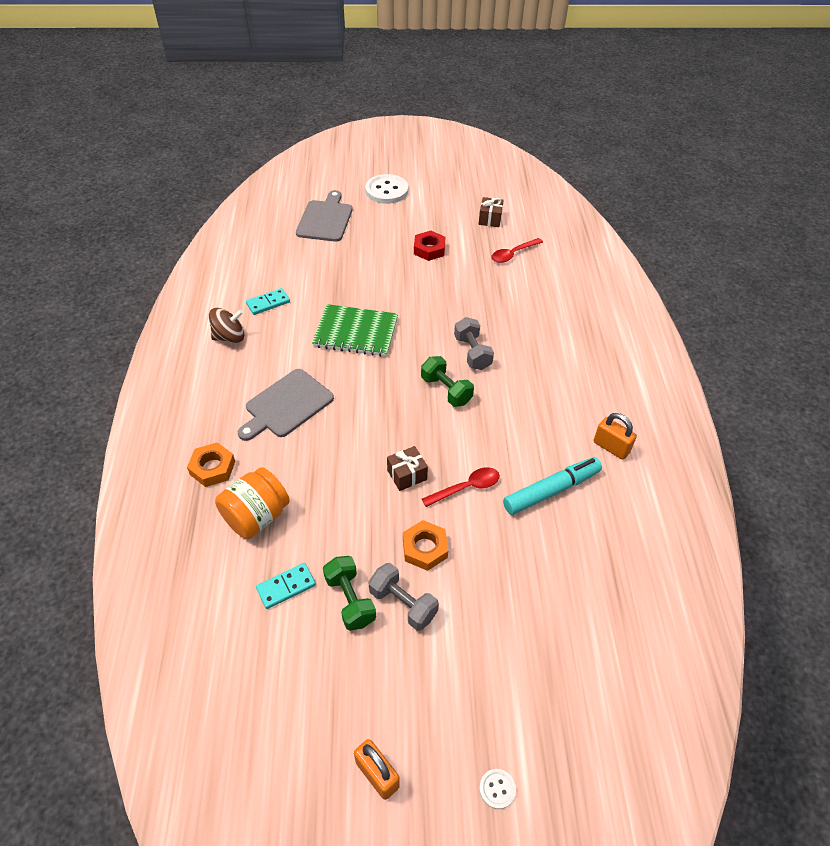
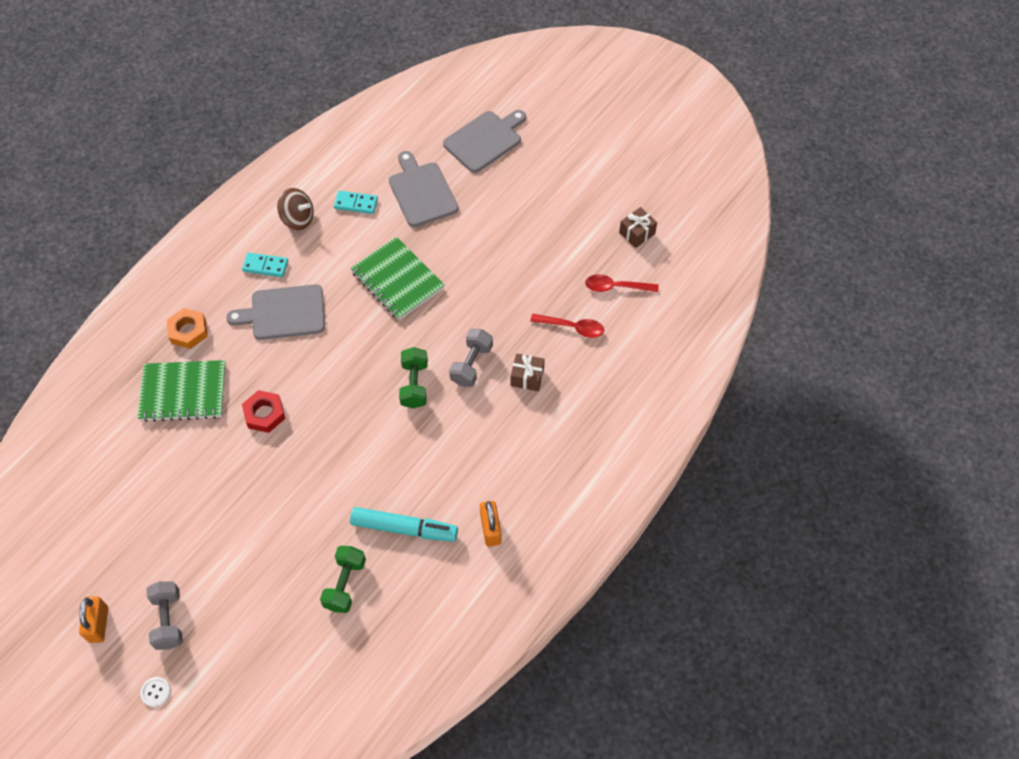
camera: 40 degrees right, 10 degrees up
(256, 516) = (183, 392): orange jar -> green notebook
(286, 587) = (156, 460): turquoise domino -> turquoise domino (265, 266)
(312, 270) = (422, 192): none -> grey cutting board
(350, 600) = (186, 501): green dumbbell -> green dumbbell (345, 584)
(386, 191) = (573, 139): white button -> none
(403, 604) = (216, 530): grey dumbbell -> grey dumbbell (168, 620)
(407, 475) = (313, 436): brown gift -> brown gift (527, 377)
(425, 548) = (269, 502): orange nut -> none
(429, 249) = (544, 232): red nut -> red nut (264, 414)
(466, 487) = (345, 478): red spoon -> red spoon (572, 327)

